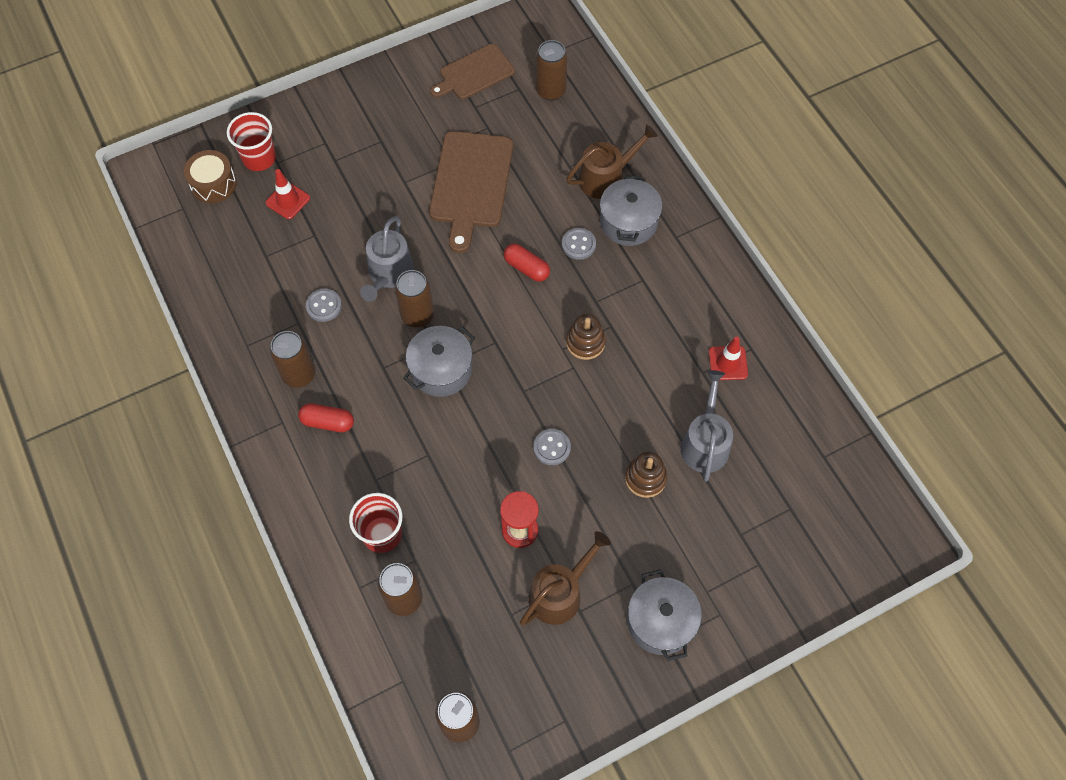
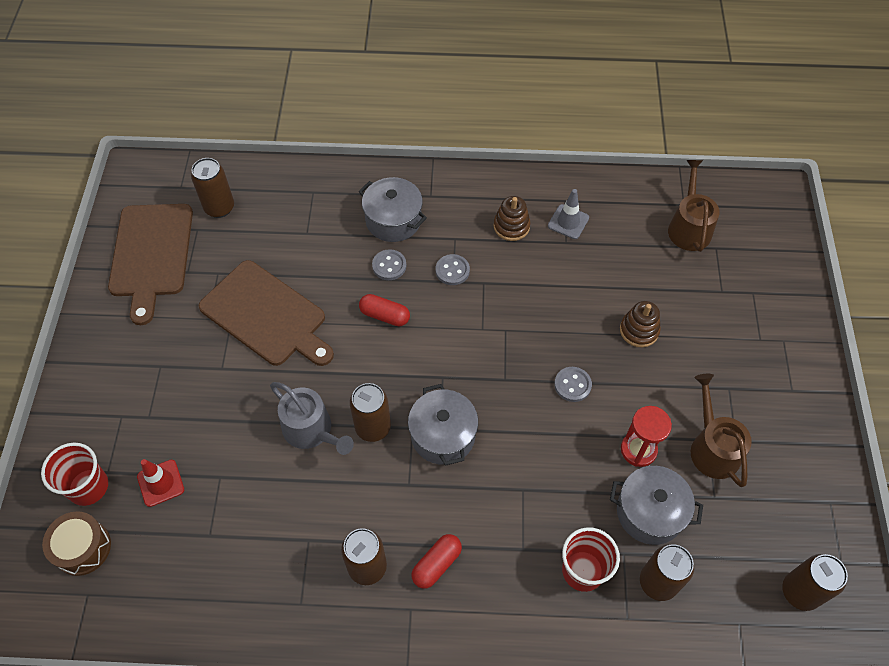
camera: 60 degrees left, 5 degrees down
(324, 306) = (306, 506): grey button -> grey button (452, 270)
(474, 73) = (151, 254): brown cutting board -> brown cutting board, size x1.54
(526, 268) = (385, 316): red capsule -> red capsule turned 45 degrees clockwise
(585, 342) = (487, 309): brown stacking toy -> brown stacking toy (511, 226)
(606, 178) = (338, 213): brown watering can -> brown watering can (689, 227)
(660, 622) = (772, 385): grey pot -> grey pot (650, 512)
(705, 443) = (630, 273): grey watering can -> none
(728, 363) = (568, 222): red traffic cone -> grey traffic cone

